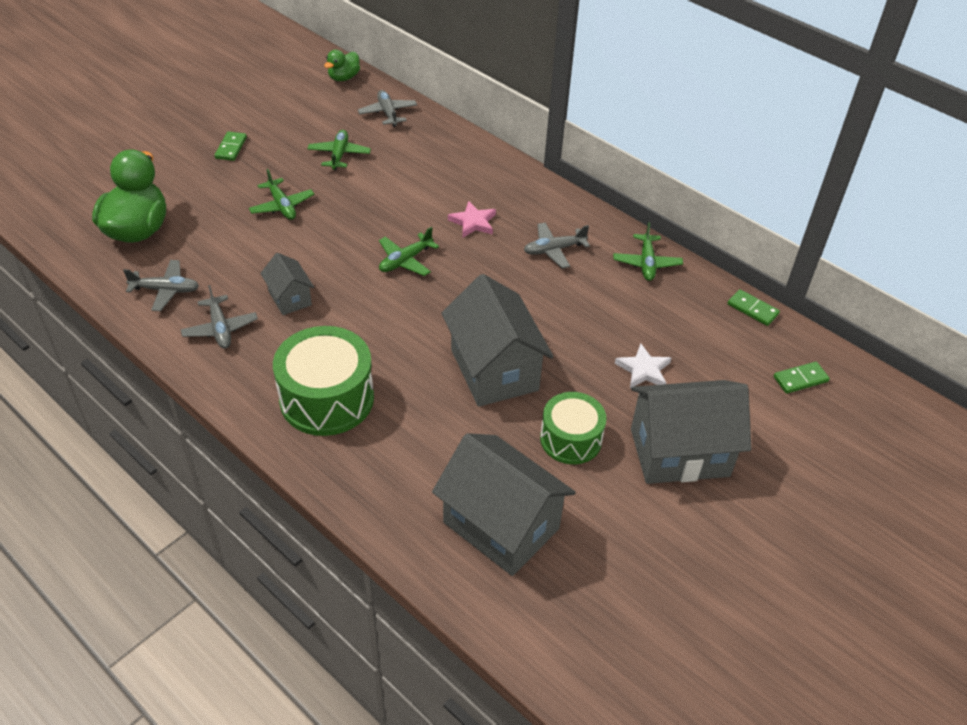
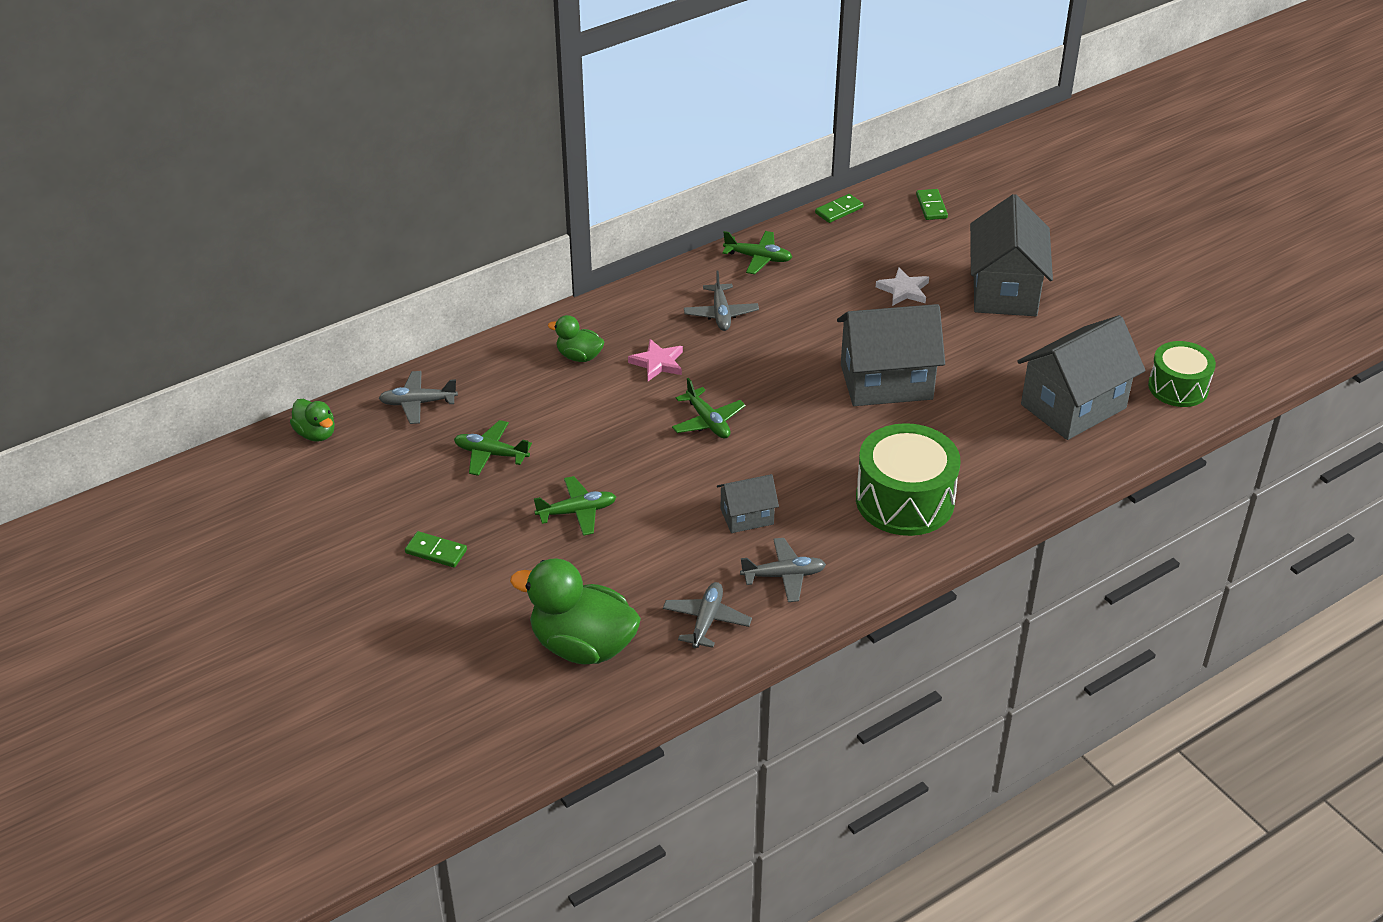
camera: 75 degrees left, 5 degrees down
(467, 179) = (579, 356): none -> green duck
(571, 439) = (981, 349): green drum -> green drum (1178, 387)

